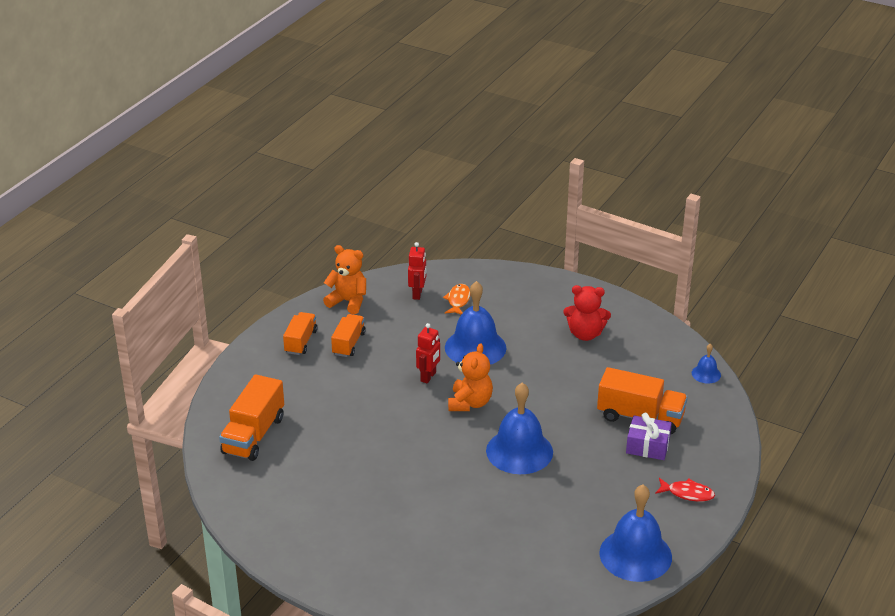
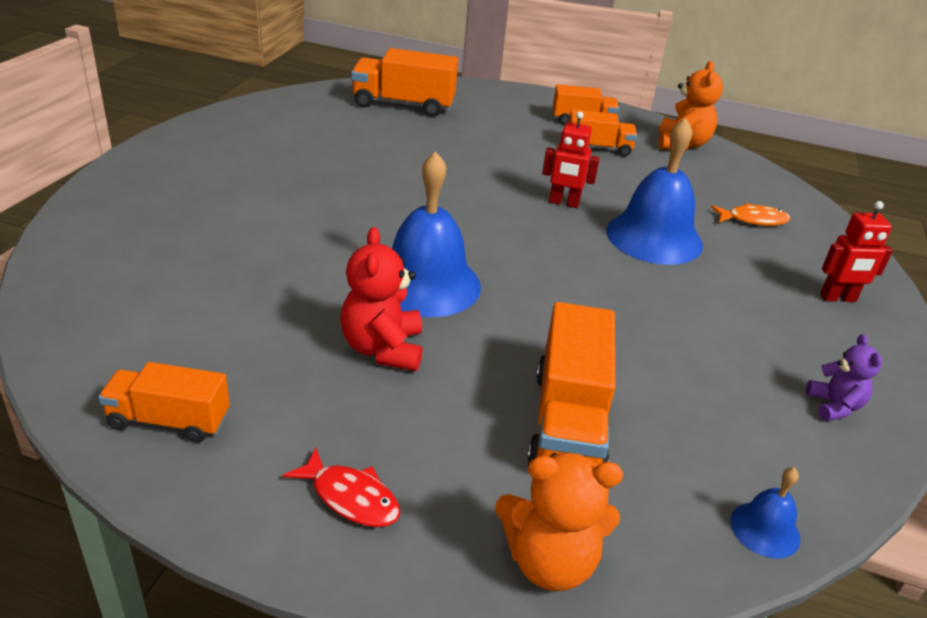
camera: 75 degrees right, 0 degrees up
(417, 294) = (740, 189): red robot -> red robot (838, 298)
(470, 403) = (522, 237): orange teddy bear -> orange teddy bear (549, 561)
(585, 334) = (769, 346): red teddy bear -> red teddy bear (383, 349)
(631, 328) = (834, 406): none -> purple teddy bear
(635, 555) = (169, 420): blue bell -> orange truck
(647, 446) = (484, 434): purple gift -> none
(687, 493) = (350, 497): red fish -> red fish turned 60 degrees counterclockwise

